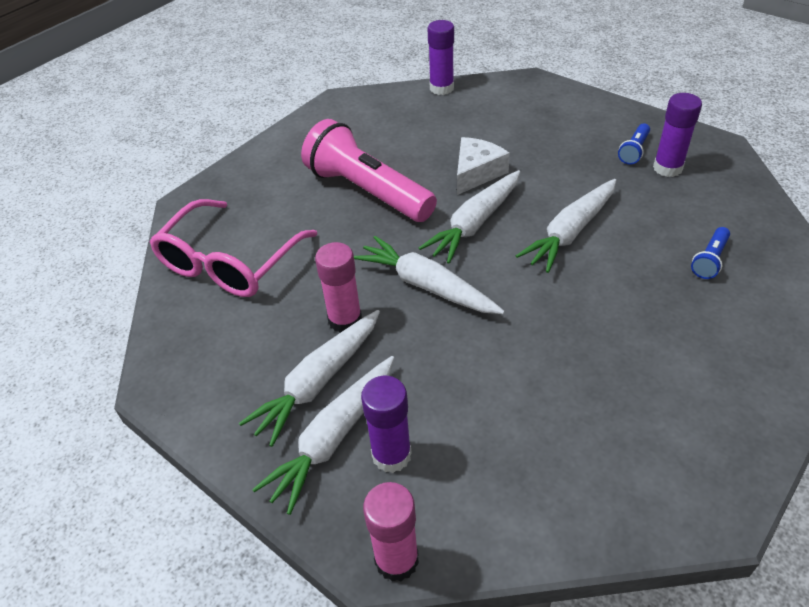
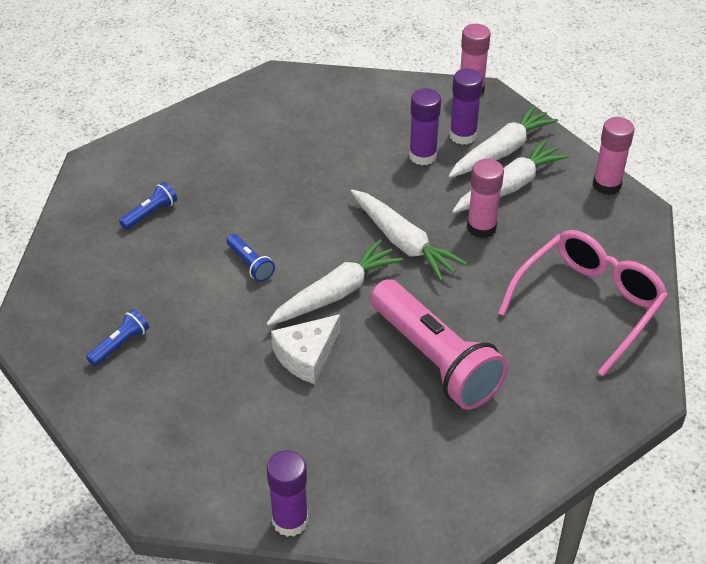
camera: 170 degrees left, 0 degrees up
(192, 413) = (606, 185): none -> pink glue stick
(570, 232) = (250, 264): white carrot -> blue flashlight
(667, 168) = (104, 313): purple glue stick -> purple glue stick (422, 156)

